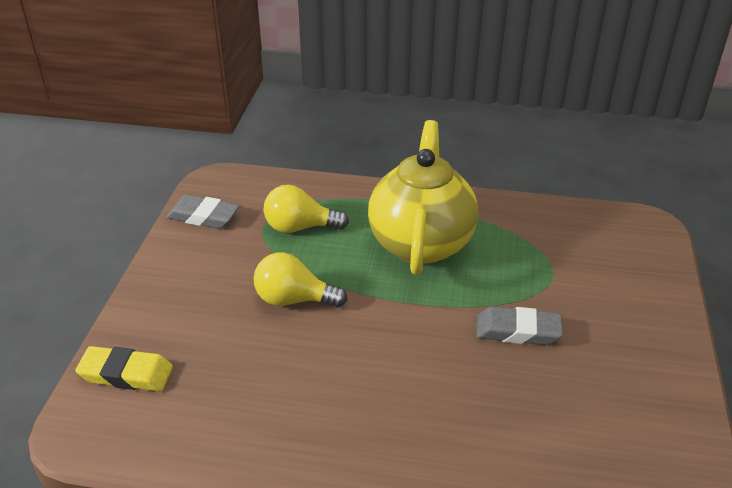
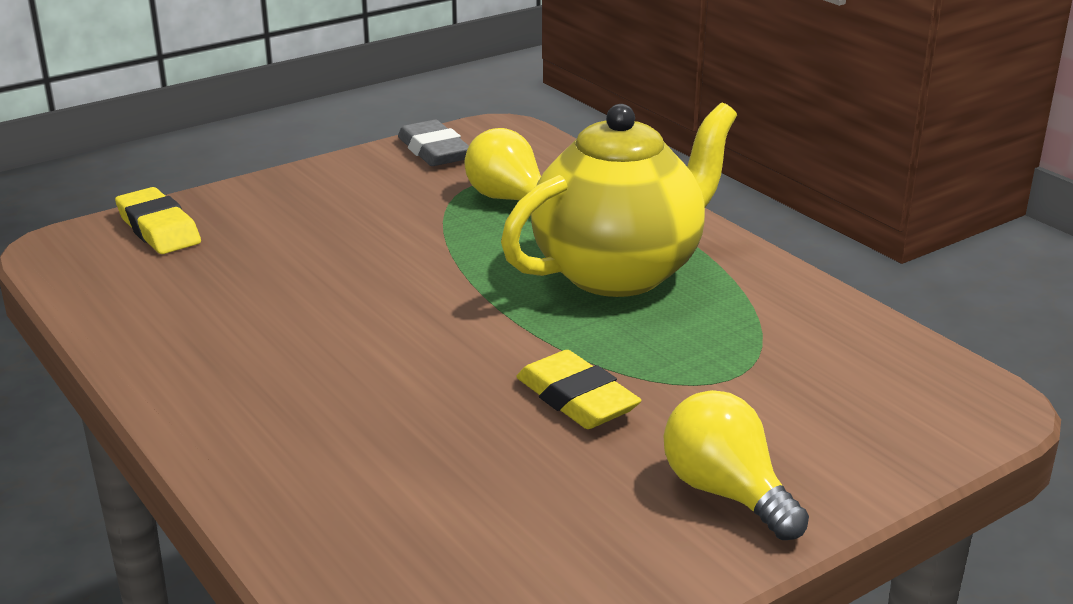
camera: 45 degrees right, 10 degrees down
(294, 300) = (393, 251): yellow light bulb -> yellow light bulb (726, 493)
(518, 331) = (577, 399): grey eraser -> yellow eraser

